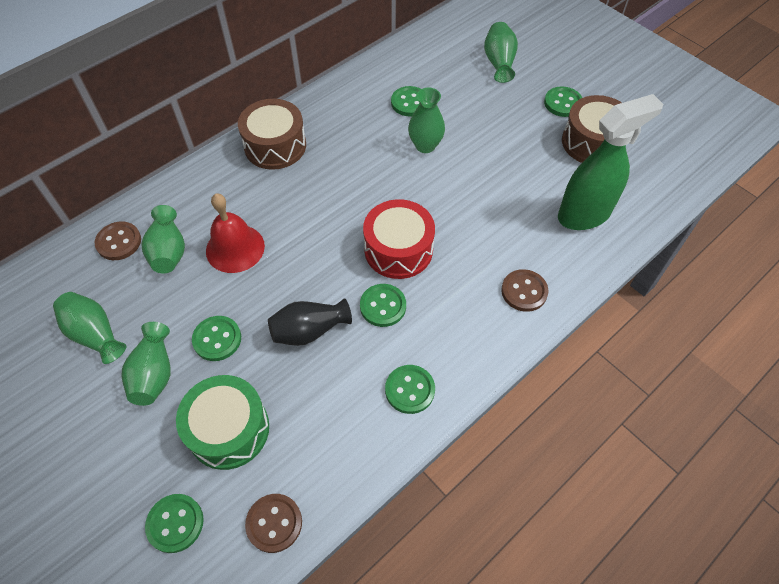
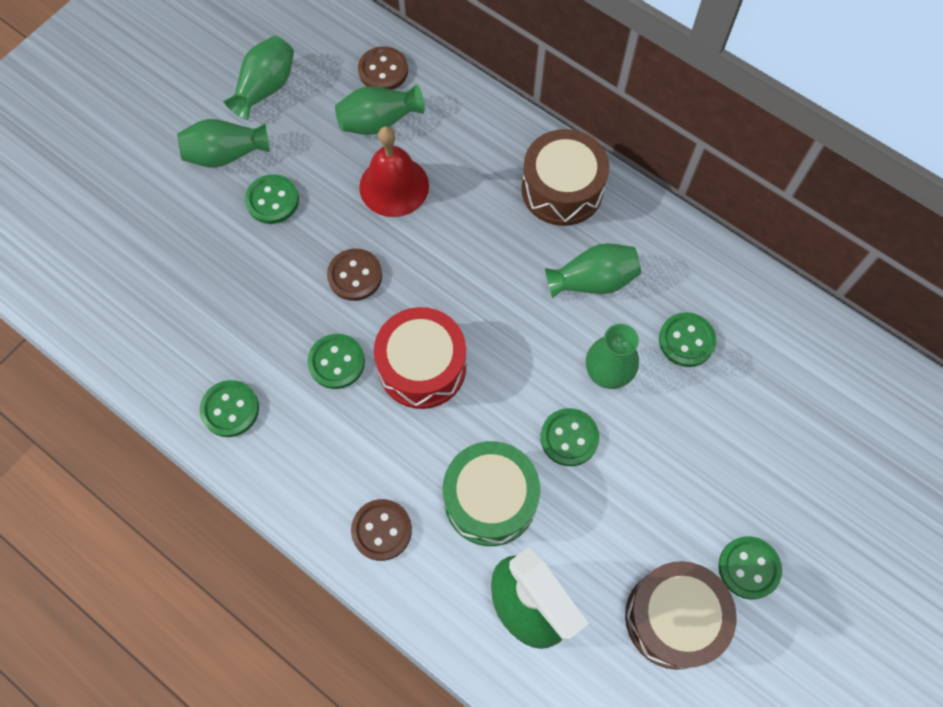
camera: 80 degrees right, 10 degrees up
(175, 523) = (75, 219): green button -> green button (569, 438)
(229, 429) = (170, 239): green drum -> green drum (490, 499)
(274, 523) = (77, 304): brown button -> brown button (355, 276)
(309, 330) = (294, 289): black vase -> none
(499, 62) = (814, 460): green vase -> green vase (593, 281)

